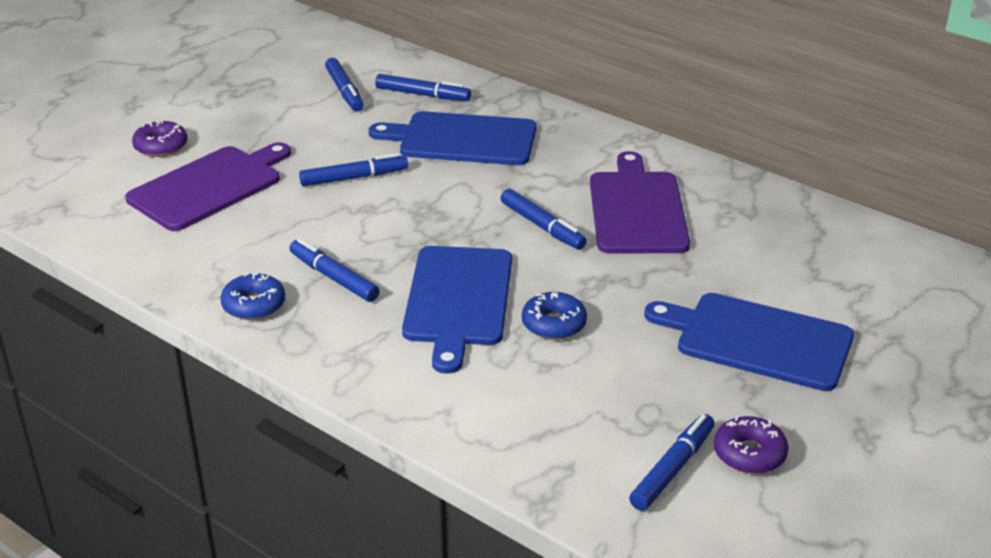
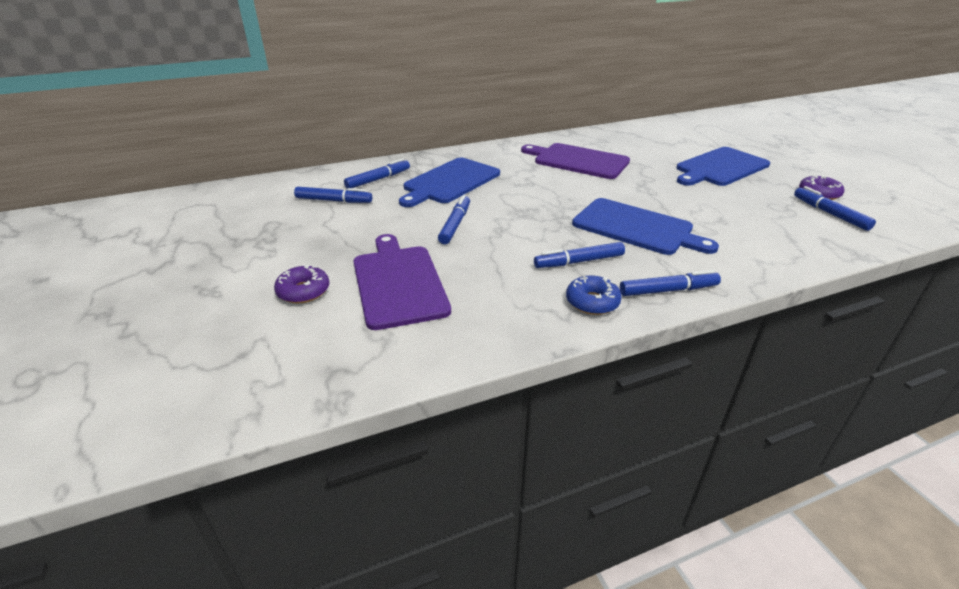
camera: 60 degrees left, 0 degrees up
(542, 226) = (573, 186): blue marker -> blue marker (668, 290)
(554, 324) = (679, 208): blue donut -> none

